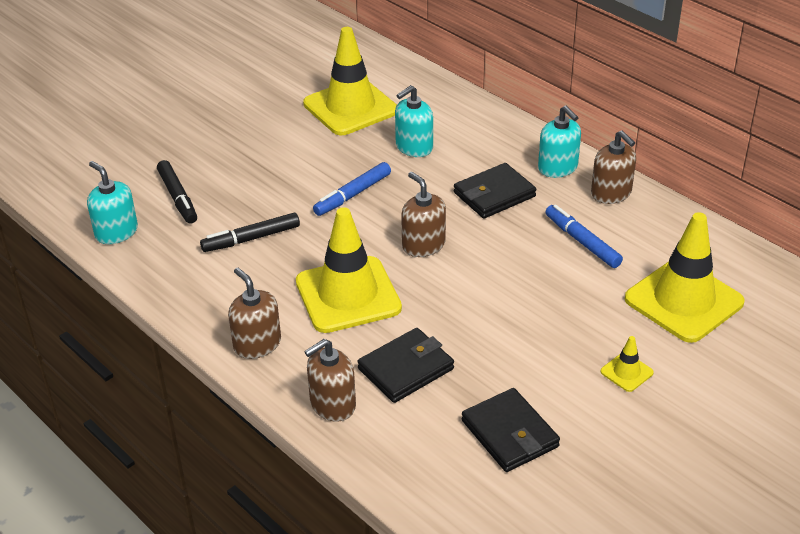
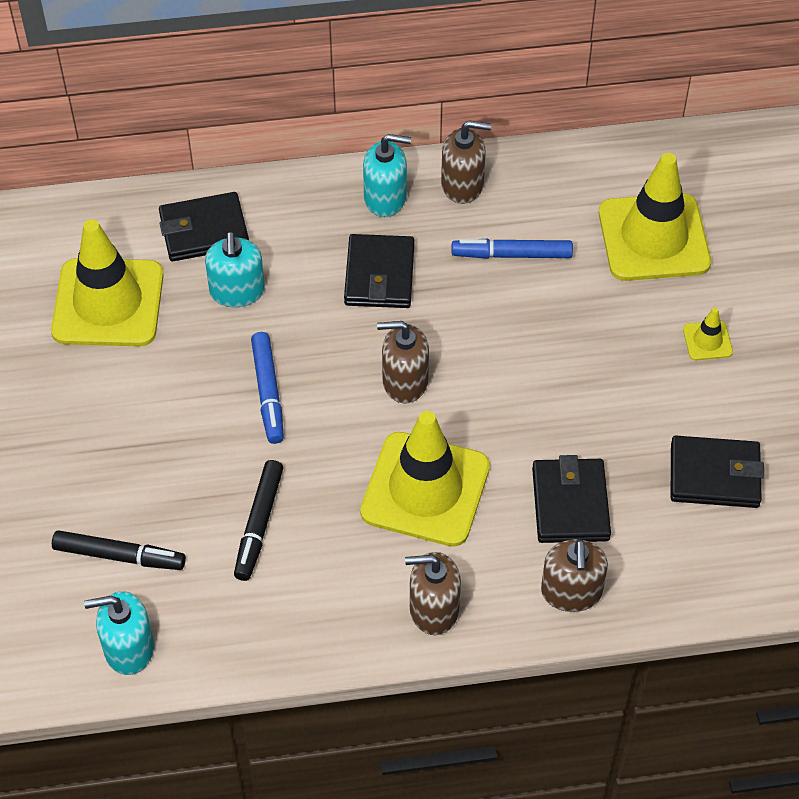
camera: 55 degrees left, 15 degrees up
(443, 114) = (204, 231): none -> black wallet

